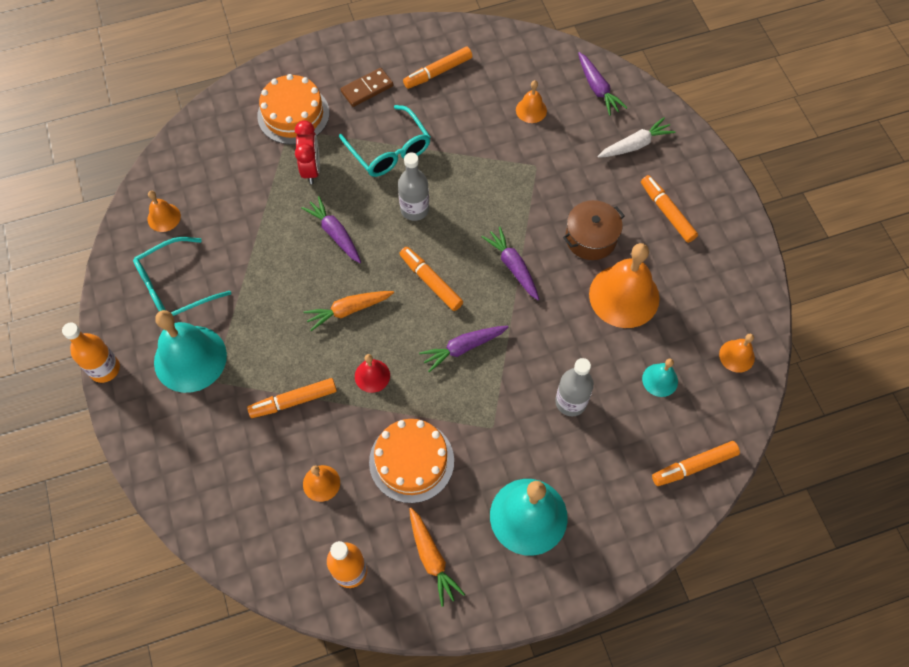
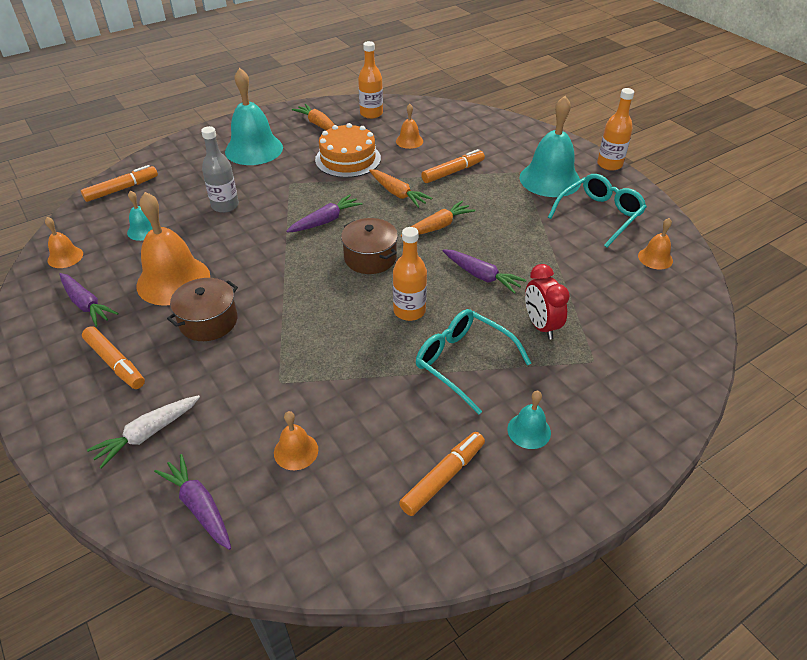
camera: 165 degrees right, 20 degrees down
(293, 114) = (601, 378): orange cake -> none
(367, 89) = (529, 431): brown domino -> turquoise bell
(372, 376) = (397, 193): red bell -> orange carrot
(414, 209) = (409, 311): grey bottle -> orange bottle
(431, 282) = (370, 258): orange marker -> brown pot
(513, 267) = (291, 283): purple carrot -> purple carrot (86, 304)

